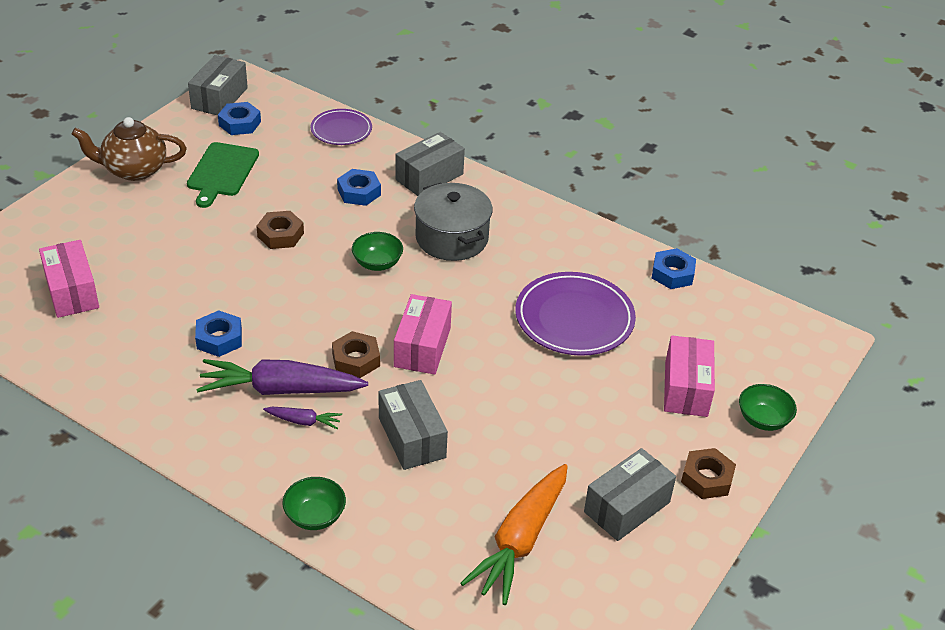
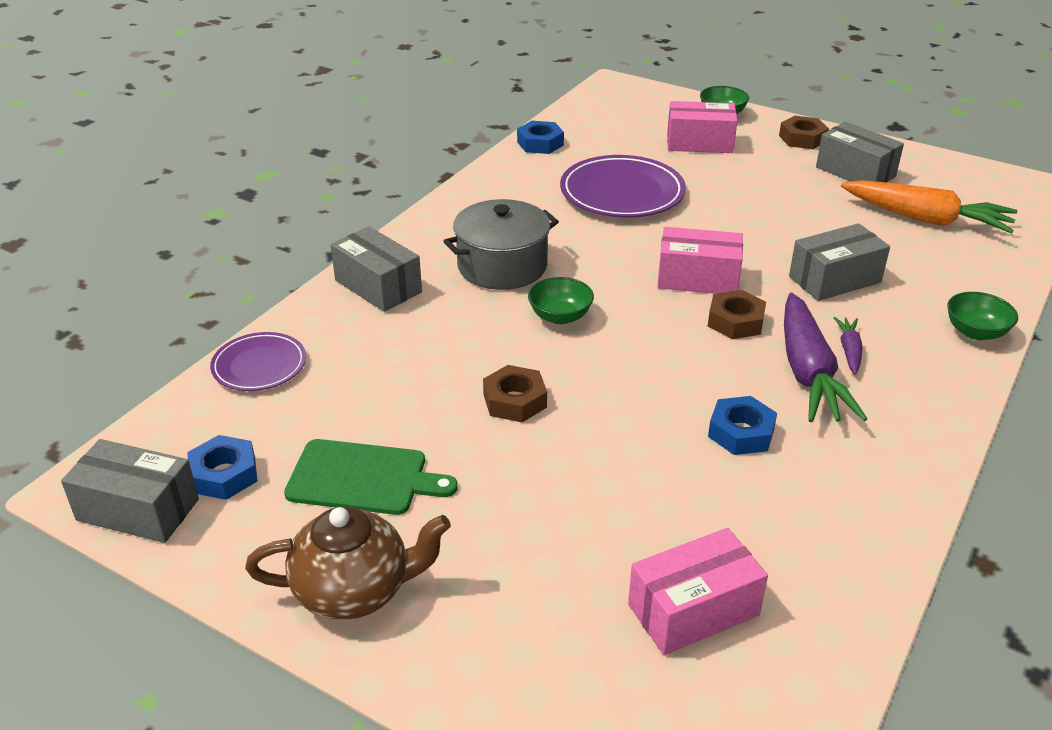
camera: 90 degrees left, 5 degrees down
(134, 170) = (354, 590): brown teapot -> brown teapot turned 90 degrees counterclockwise
(359, 192) = (413, 340): blue nut -> none

